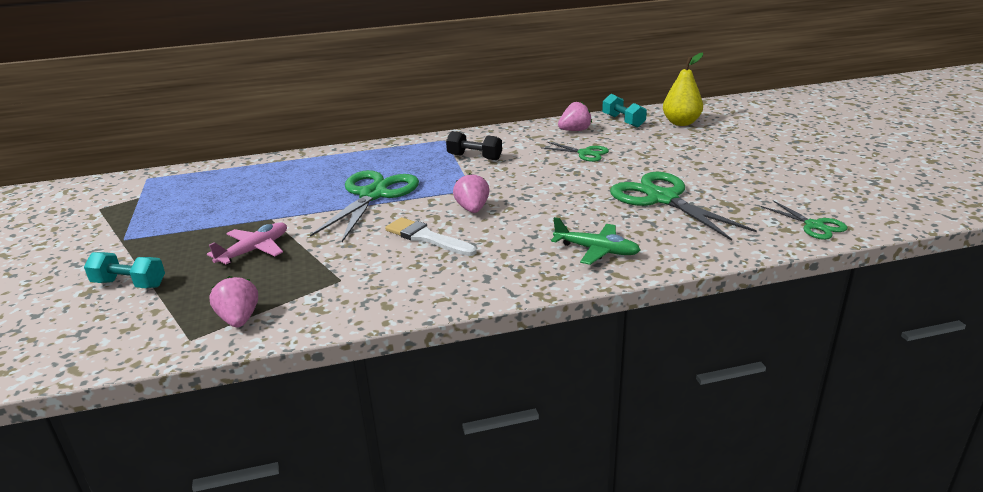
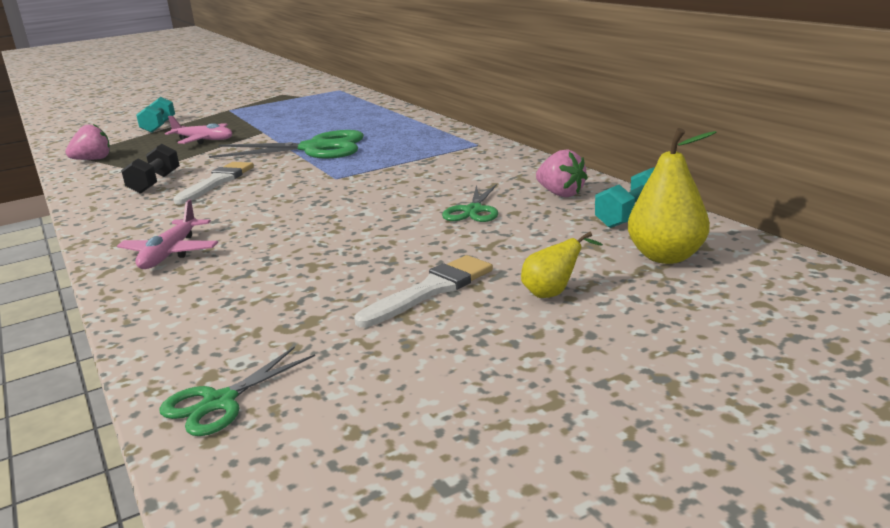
camera: 75 degrees right, 5 degrees down
(472, 209) = (283, 186): pink strawberry -> none
(474, 157) = (430, 164): black dumbbell -> black dumbbell (155, 183)
(596, 250) = (170, 253): green plane -> pink plane
(662, 198) = (322, 273): green scissors -> none
(699, 172) = (431, 290): none -> white brush
(713, 148) = (553, 293): none -> yellow pear

